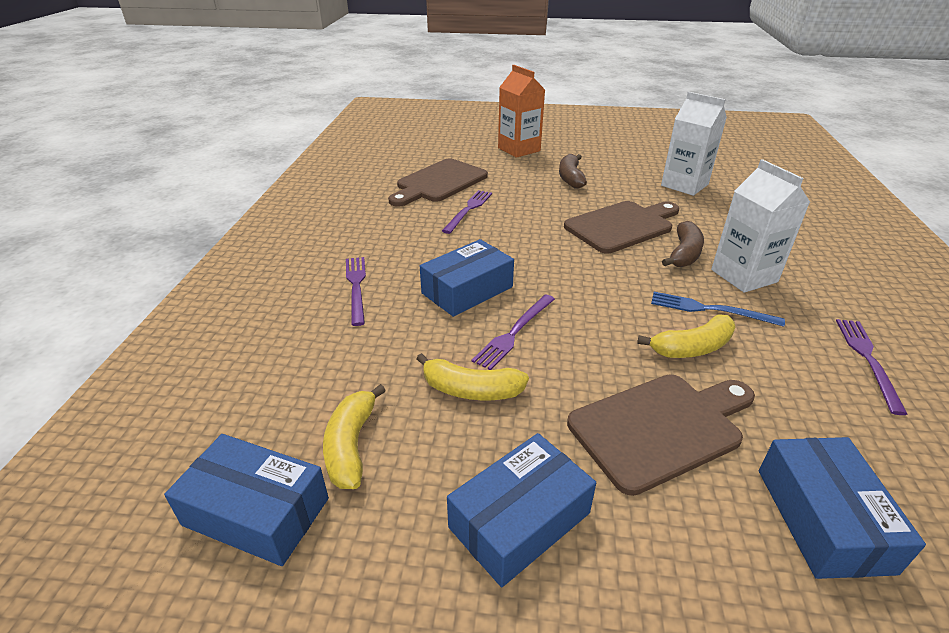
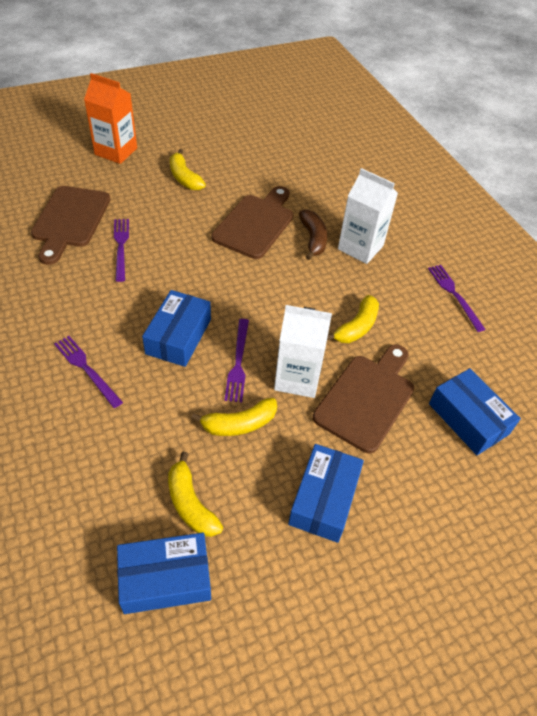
camera: 35 degrees left, 15 degrees up
(570, 178) = (184, 178): brown banana -> yellow banana
(684, 185) = (279, 159): white carton -> white carton (297, 378)
(710, 309) = (352, 288): blue fork -> none

